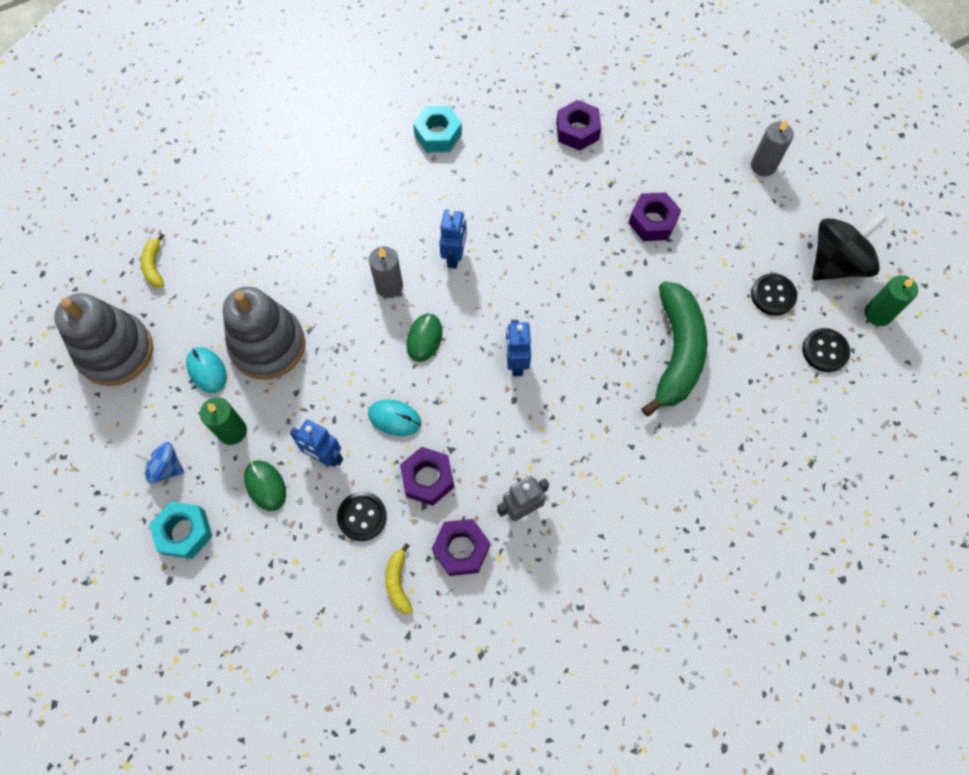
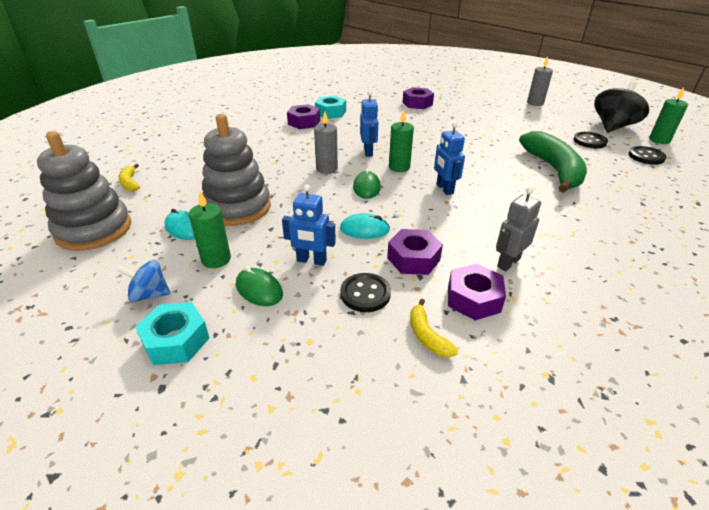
camera: 15 degrees left, 30 degrees down
(480, 302) = (399, 167): none -> green candle
(652, 222) = (489, 126): purple nut -> purple nut (304, 122)

